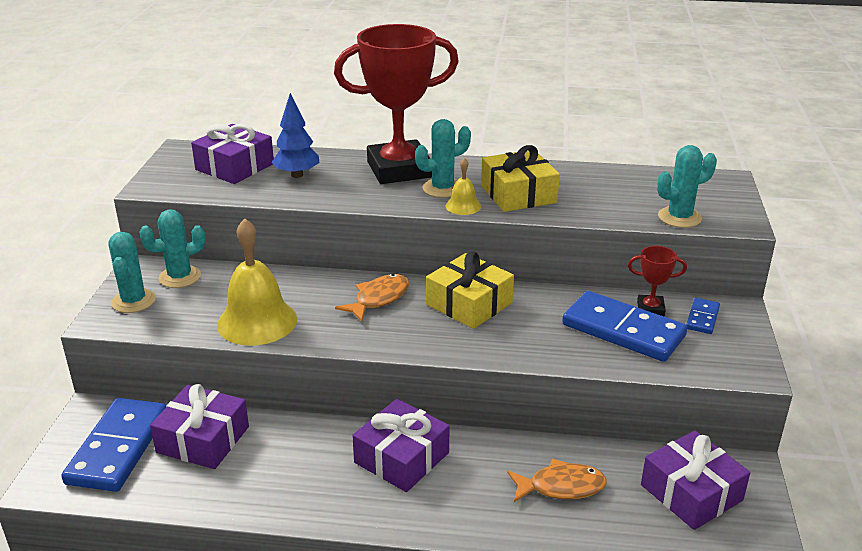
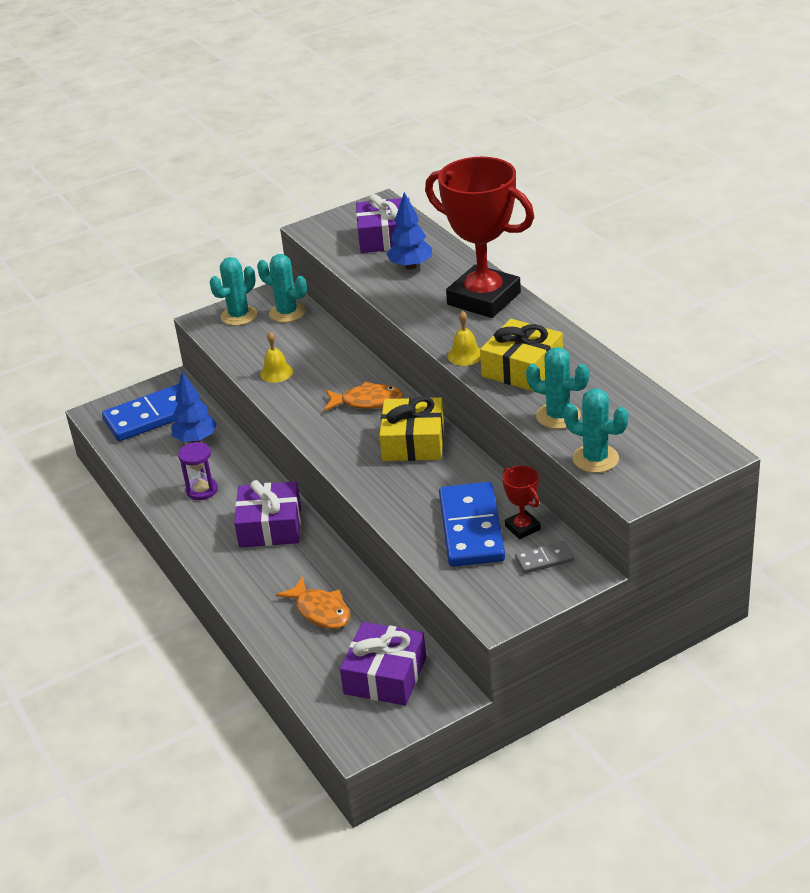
camera: 55 degrees right, 5 degrees up
(203, 439) = (196, 440): purple gift -> blue tree
(257, 321) = (276, 372): yellow bell -> yellow bell, size x0.48
(285, 474) = (202, 490): none -> purple hourglass
(442, 188) = (480, 332): turquoise cactus -> turquoise cactus (558, 416)
(702, 318) = (544, 559): blue domino -> grey domino

